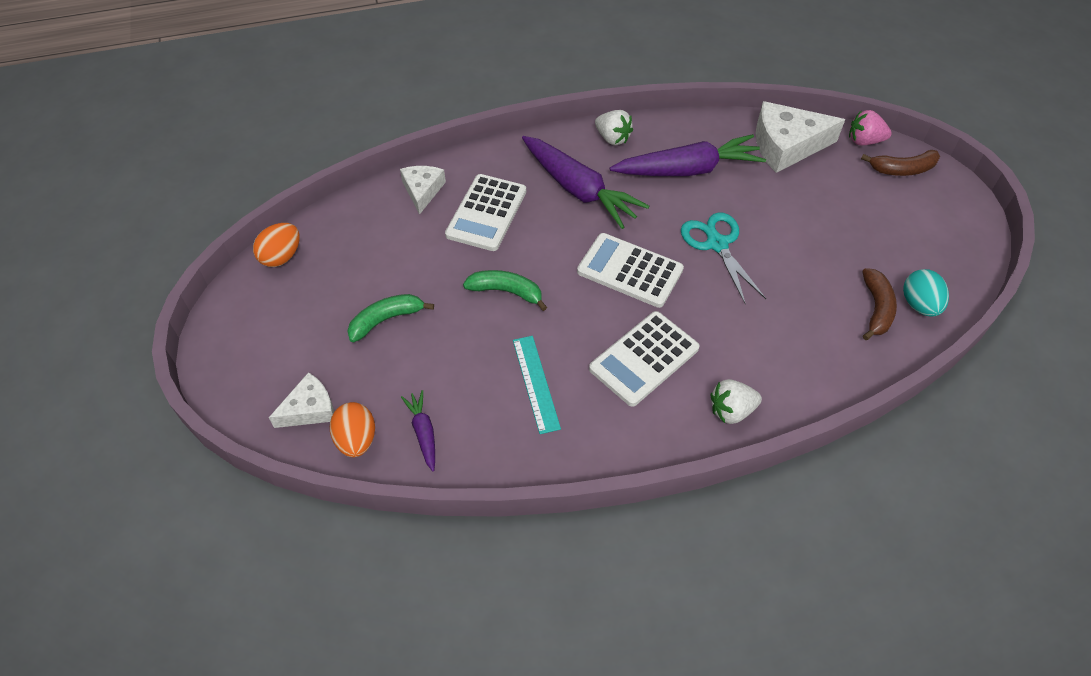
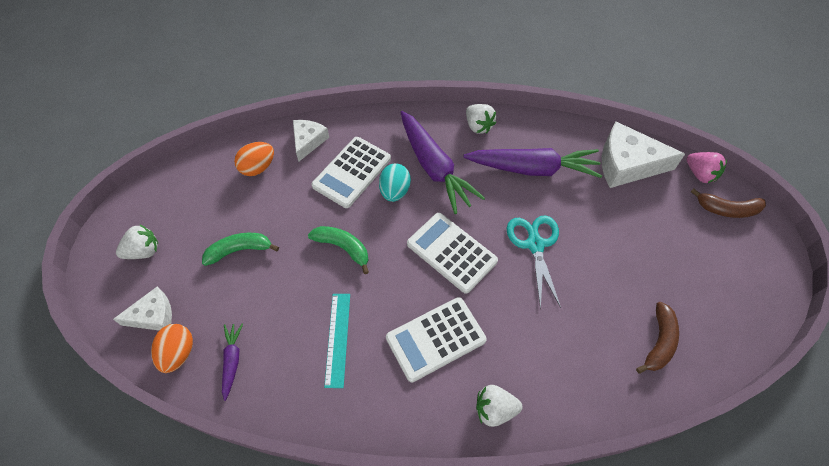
camera: 15 degrees right, 5 degrees up
(269, 345) = (143, 251): none -> white strawberry
(281, 257) = (180, 175): orange egg -> orange egg (258, 167)
(864, 141) = (700, 174): pink strawberry -> pink strawberry turned 150 degrees counterclockwise
(919, 305) = (700, 348): turquoise egg -> turquoise egg (394, 191)

